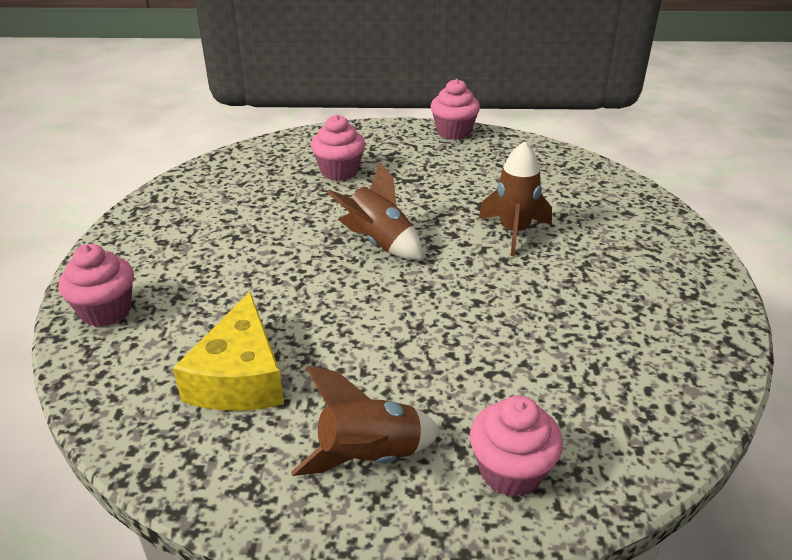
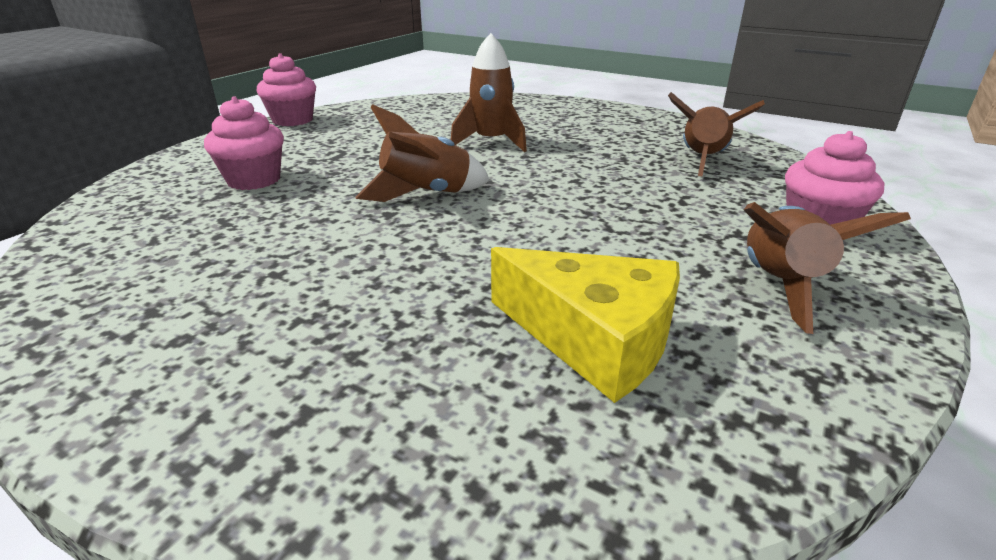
camera: 60 degrees left, 5 degrees down
(106, 311) = (295, 446): pink cupcake -> none
(612, 366) = (702, 160): none -> brown rocket

